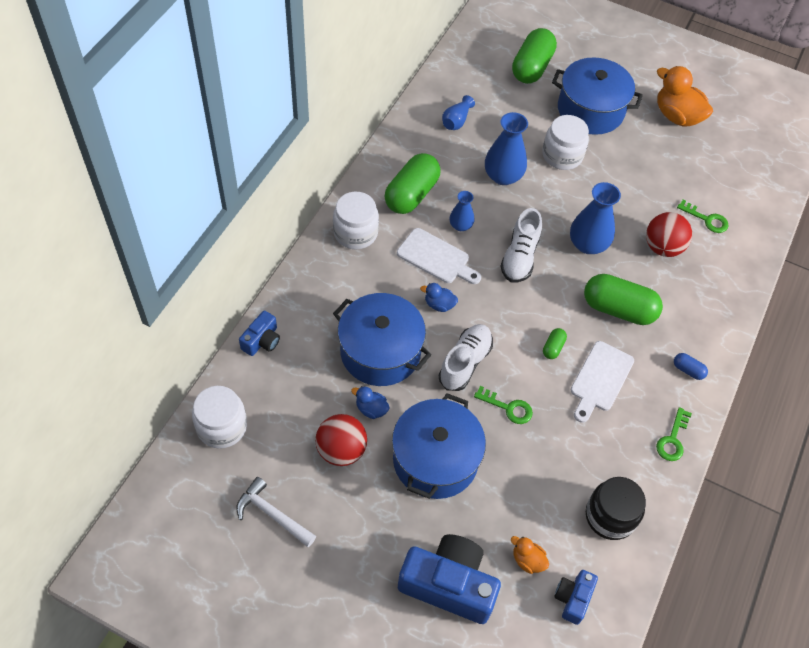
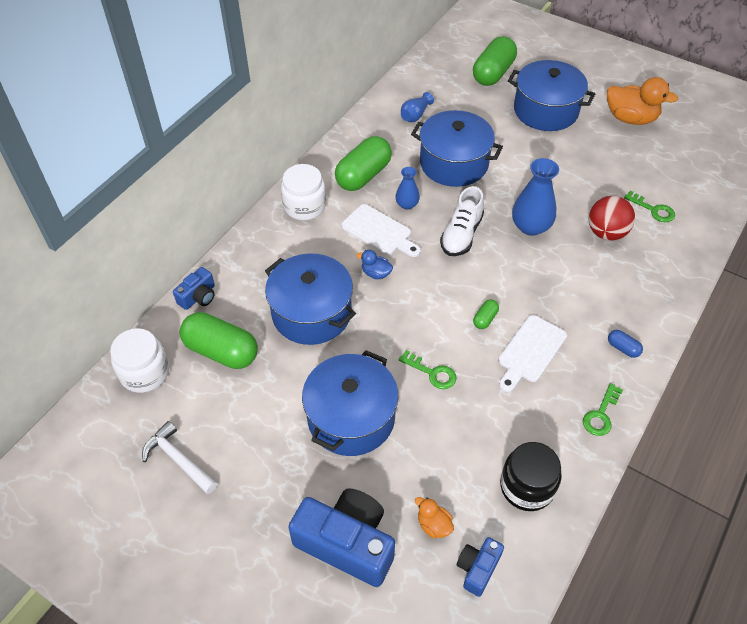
camera: 10 degrees right, 5 degrees down
(341, 450) = (258, 402): red ball -> none
(371, 409) = (294, 365): blue duck -> none
(465, 363) = (394, 328): white shoe -> none
(503, 176) = (454, 163): blue vase -> blue pot
(562, 155) = (513, 148): white jar -> none
(618, 309) = (555, 287): green capsule -> green capsule (221, 351)
(677, 116) = (630, 118): orange duck -> orange duck turned 150 degrees clockwise

